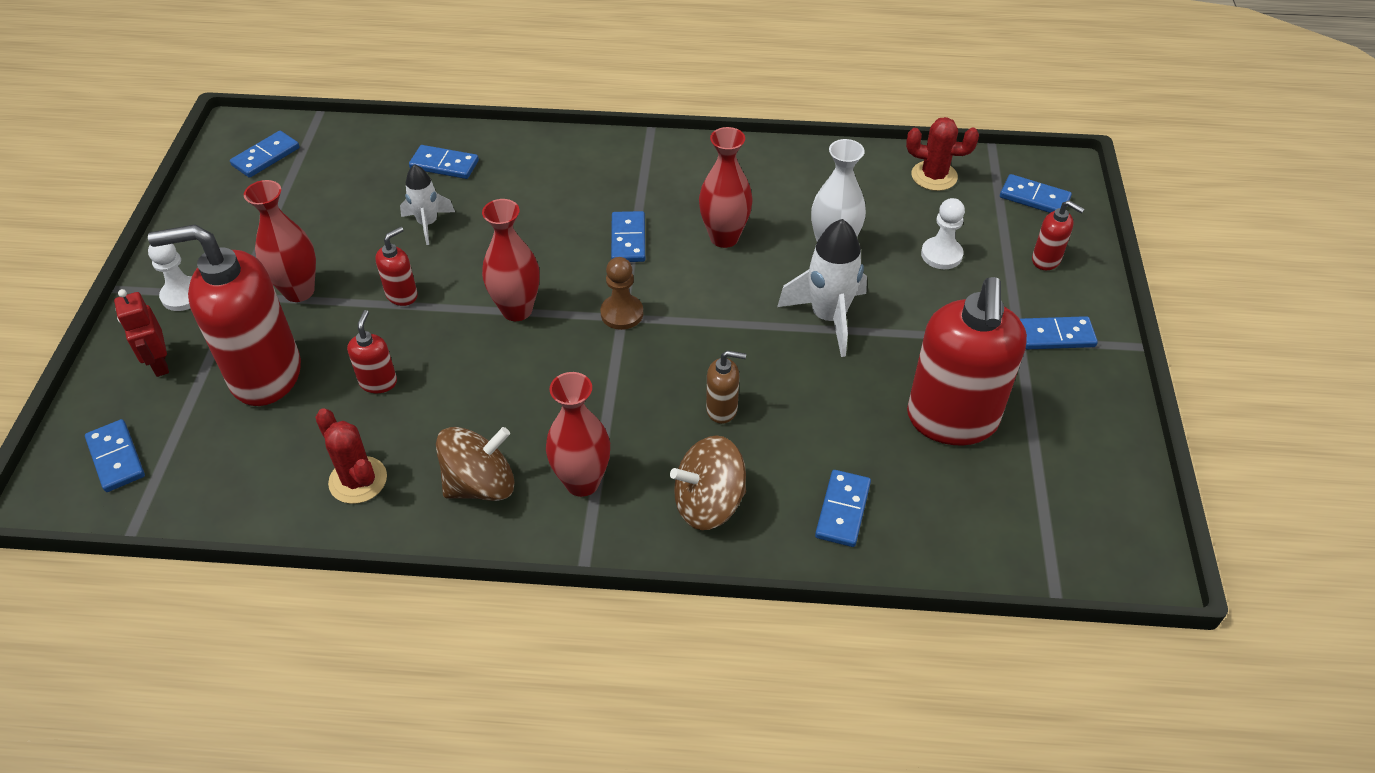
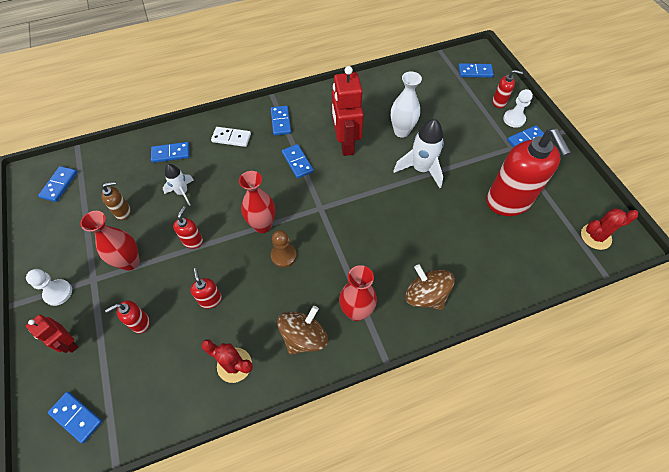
camera: 25 degrees left, 10 degrees up
(265, 375) = (140, 323): red soap dispenser -> red soap dispenser, size x0.43
(548, 171) = (231, 138): none -> white domino
(622, 313) = (319, 206): brown pawn -> brown pawn (283, 255)
(709, 503) = (425, 295): brown spinning top -> brown spinning top turned 90 degrees clockwise
(722, 409) = (401, 240): brown soap dispenser -> brown soap dispenser (123, 212)
(724, 237) = (345, 144): red vase -> red robot
(843, 510) = (489, 271): blue domino -> blue domino (281, 122)
(934, 176) = (424, 75): red cactus -> red cactus (595, 236)
(941, 254) = (452, 116): white pawn -> white pawn (514, 119)

